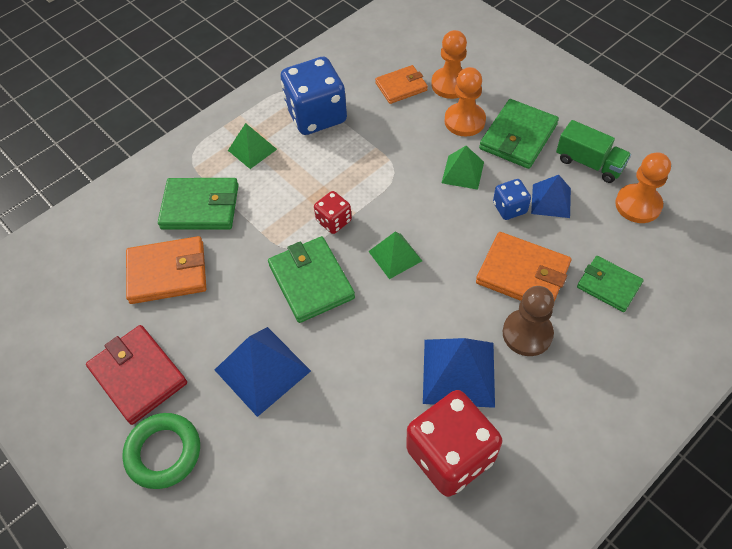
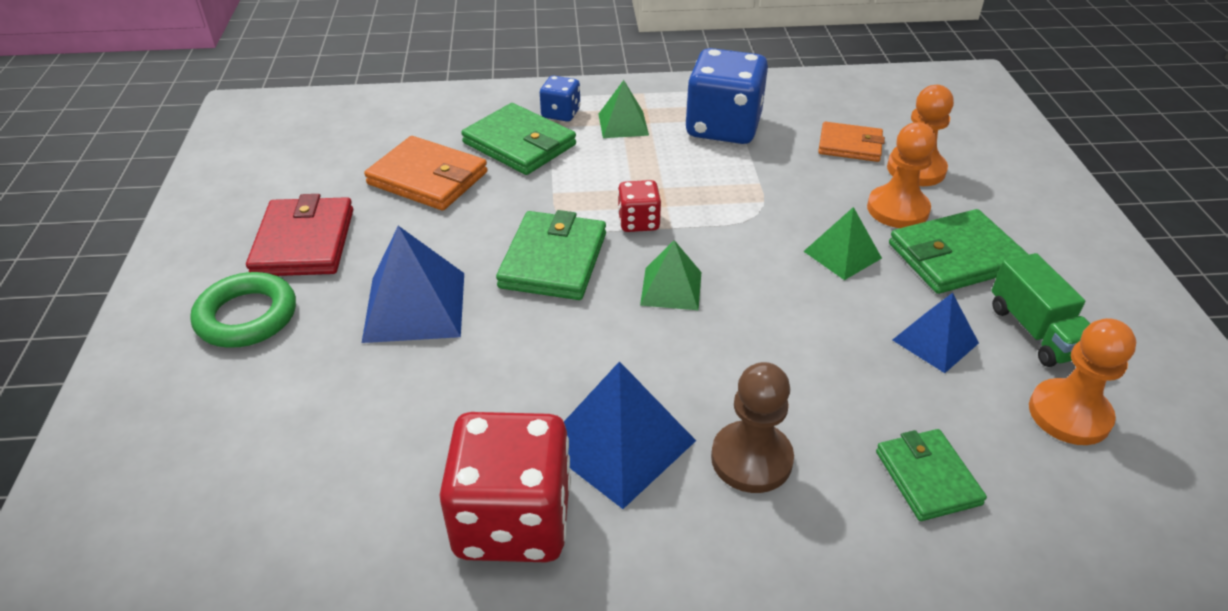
camera: 35 degrees right, 15 degrees down
(509, 208) = (867, 319): blue dice -> blue dice (561, 113)
(522, 274) = (813, 394): orange wallet -> none

